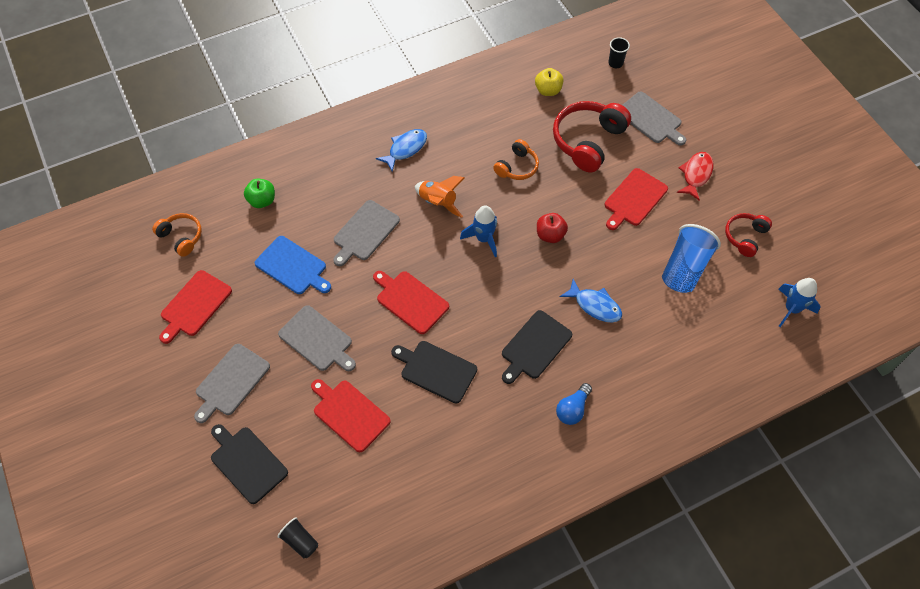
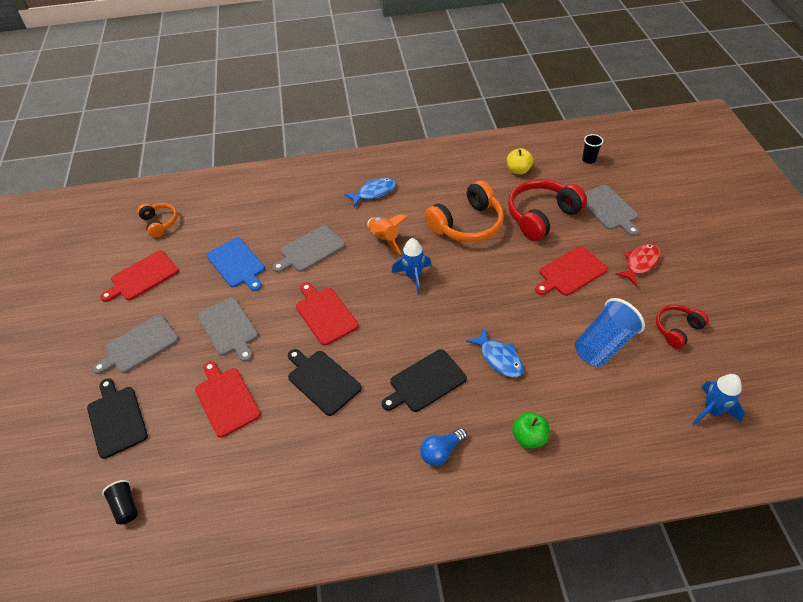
camera: 20 degrees right, 10 degrees down
(262, 201) = (237, 209): green apple -> green apple (529, 437)
(517, 167) = (467, 224): orange headphones -> orange headphones, size x1.78
(550, 235) = (477, 286): red apple -> none

